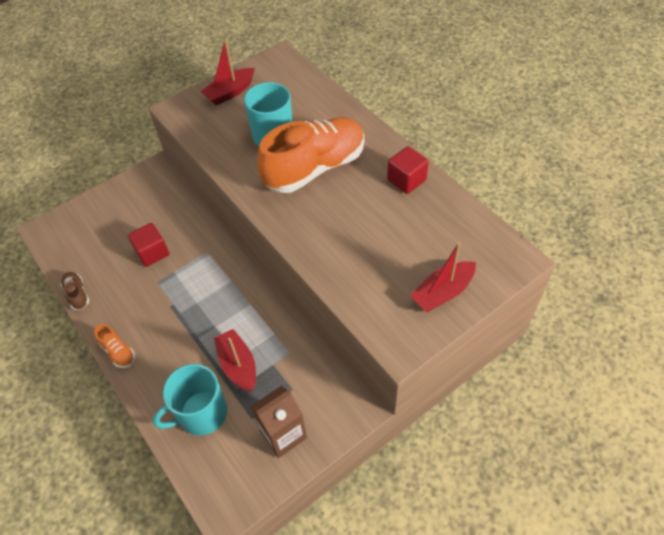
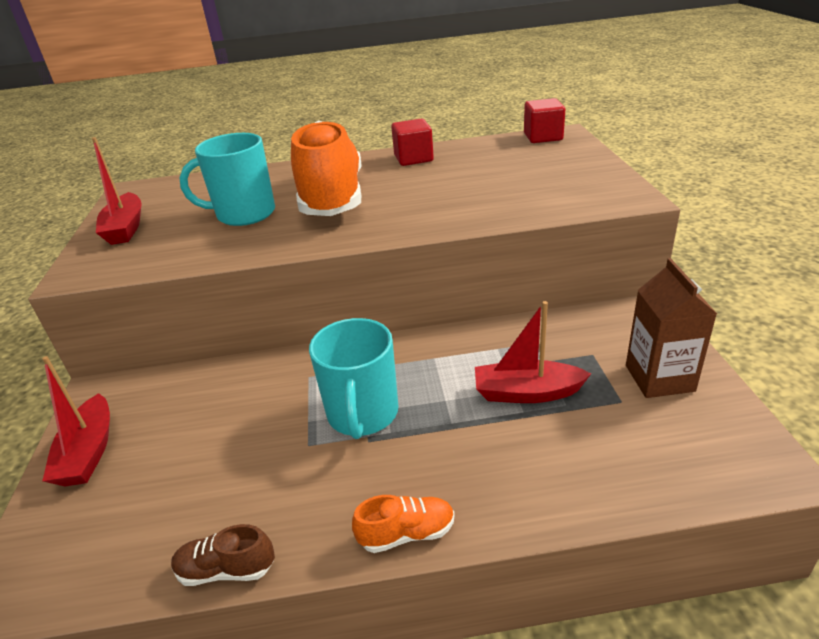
camera: 60 degrees left, 20 degrees down
(152, 252) = (247, 436): red cube -> red cube (543, 137)
(201, 414) = (590, 452): turquoise mug -> turquoise mug (362, 414)
(442, 292) = (575, 167): red boat -> red boat (89, 452)

